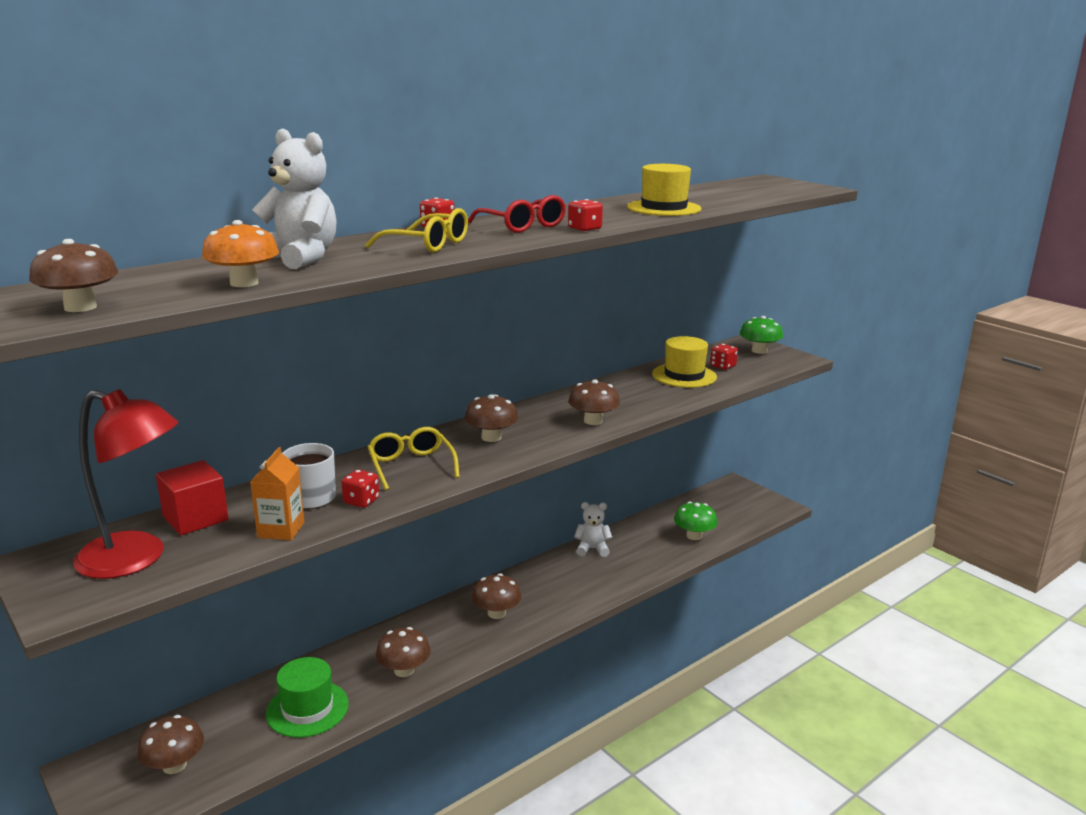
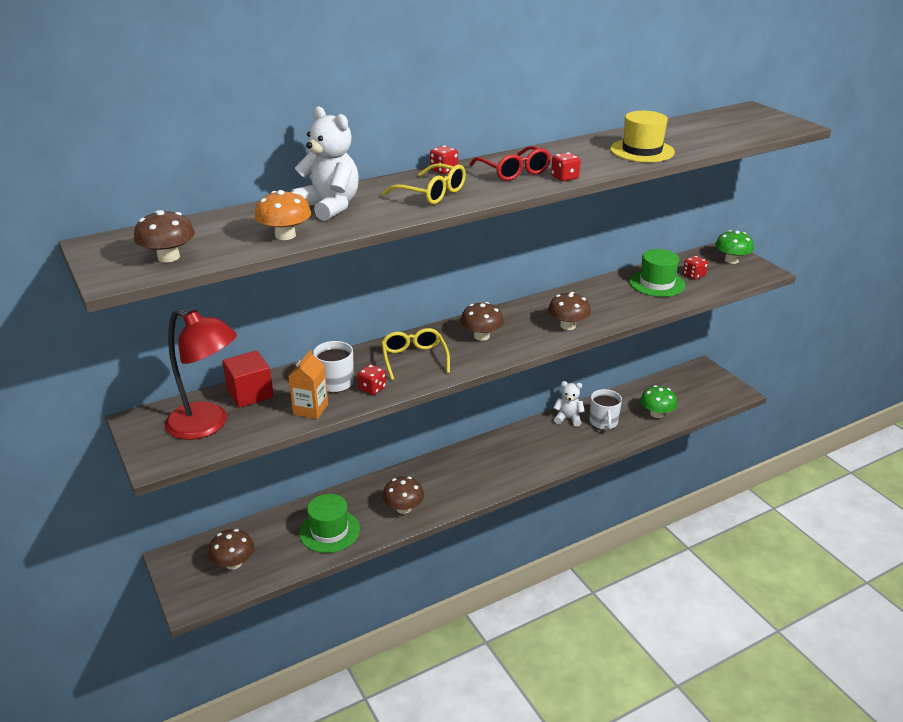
camera: 10 degrees right, 10 degrees up
(496, 613) = (481, 468): brown mushroom -> none
(635, 550) = (603, 422): none -> white mug
(684, 375) = (657, 283): yellow hat -> green hat

